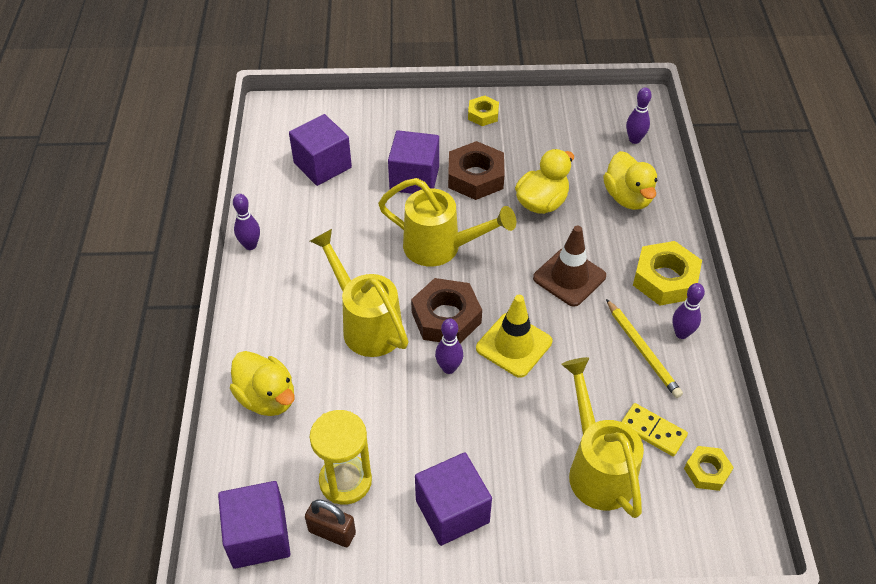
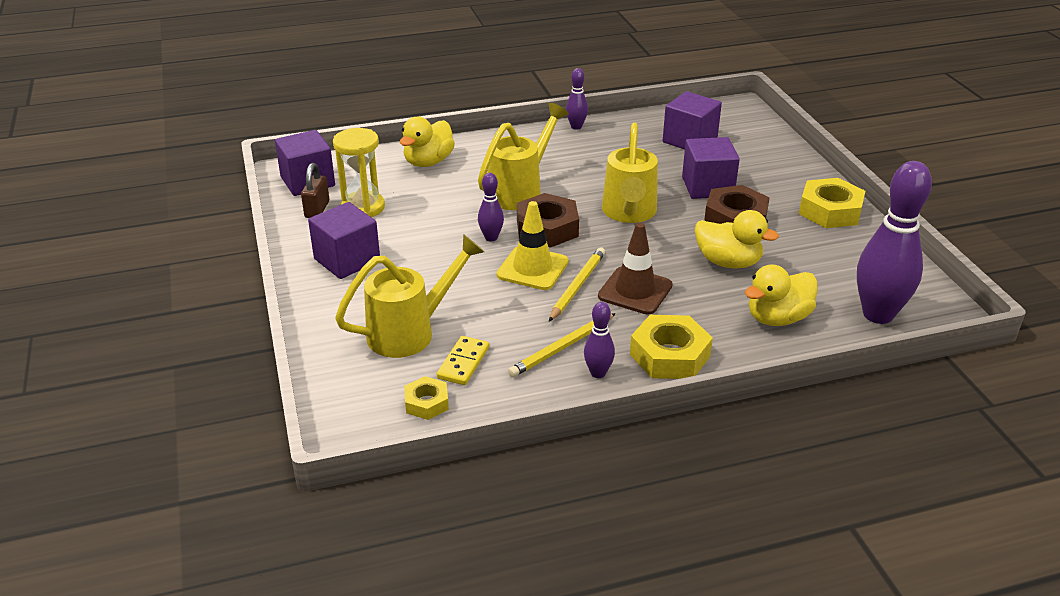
camera: 75 degrees right, 15 degrees down
(483, 114) = (830, 211): yellow nut -> yellow nut, size x1.74
(552, 317) = (577, 286): none -> yellow pencil
(634, 140) = (878, 314): purple bowling pin -> purple bowling pin, size x2.12

